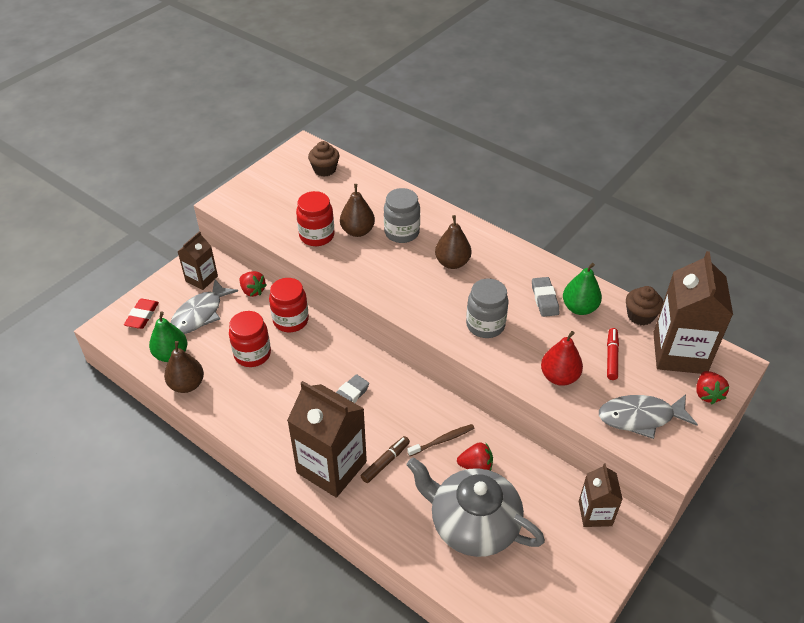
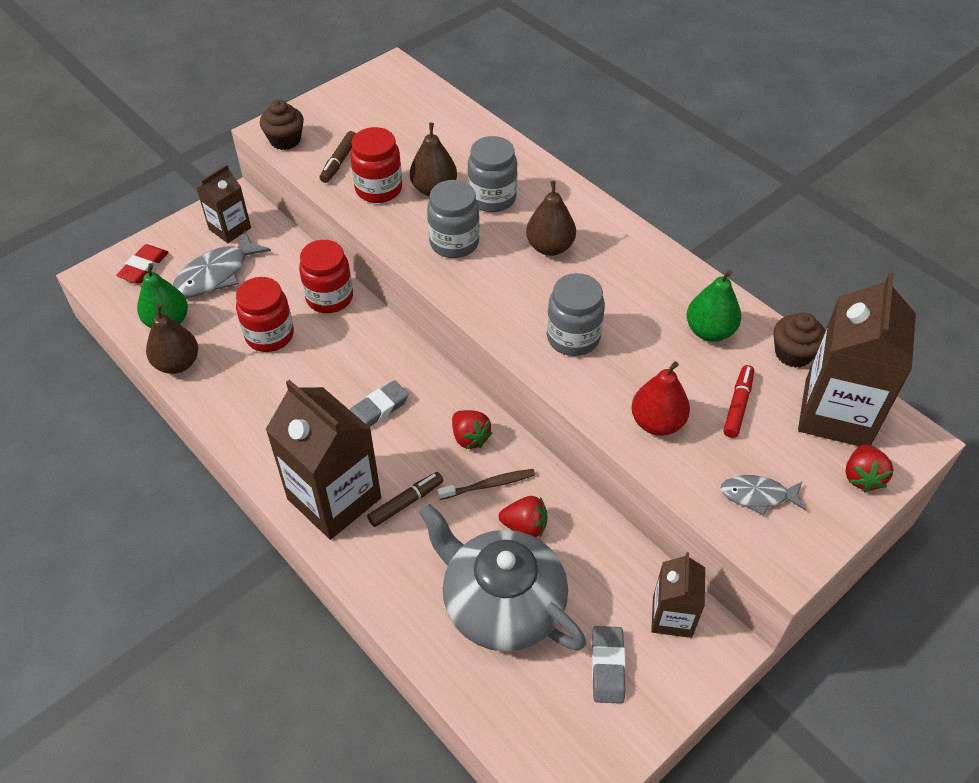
camera: 10 degrees right, 5 degrees up
(253, 291) = (290, 252): red strawberry -> red strawberry (470, 437)
(282, 219) = (339, 162): none -> brown marker
(324, 169) = (412, 102): brown cupcake -> brown cupcake (285, 140)
(382, 268) = (454, 243): none -> grey jar
(544, 299) = (664, 313): grey eraser -> grey eraser (607, 666)
(640, 417) = (757, 495): grey fish -> grey fish, size x0.62

